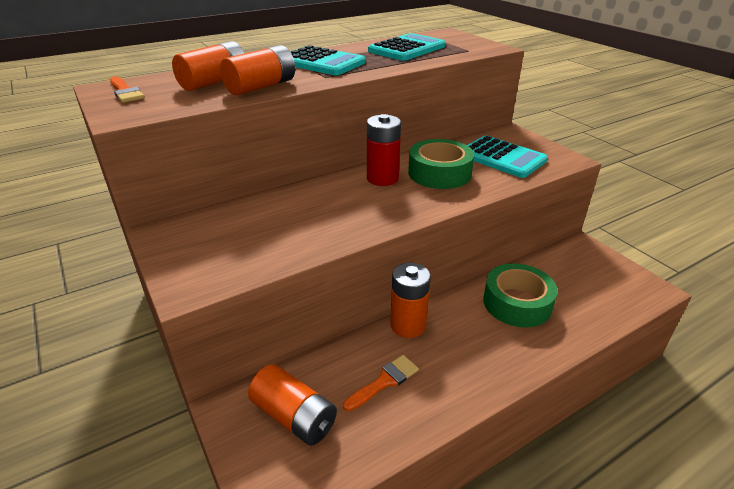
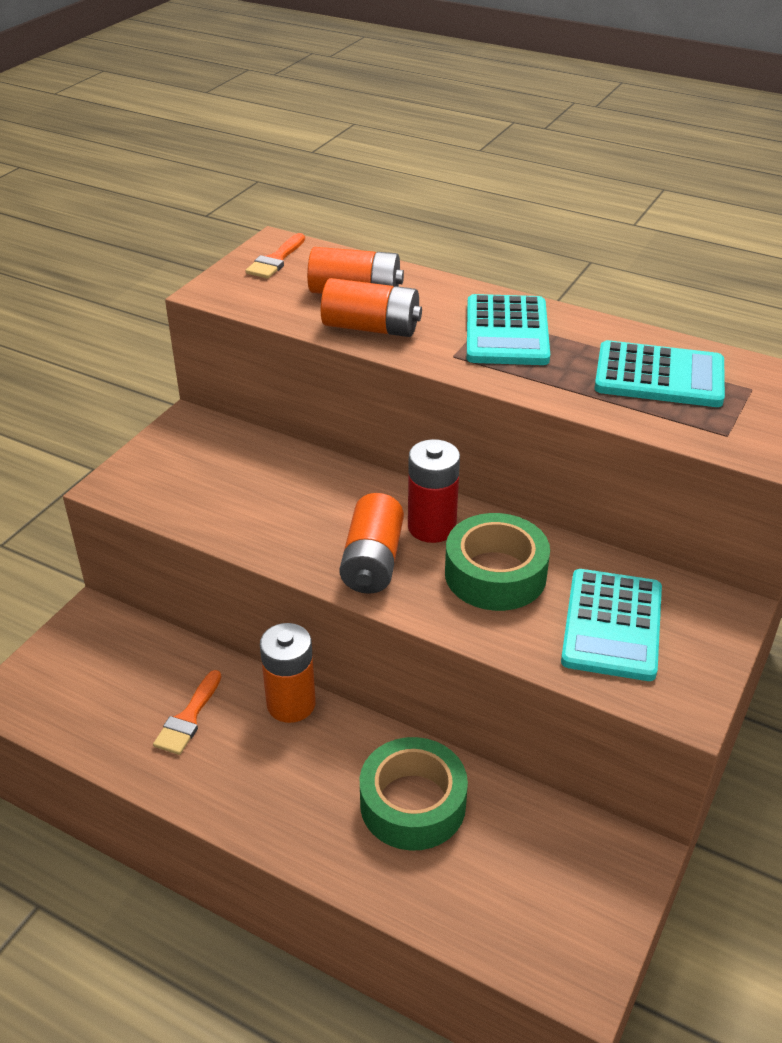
camera: 60 degrees right, 5 degrees up
(294, 416) = (105, 667): orange battery -> orange battery (372, 561)
(384, 381) = (188, 718): orange brush -> orange brush turned 90 degrees clockwise

